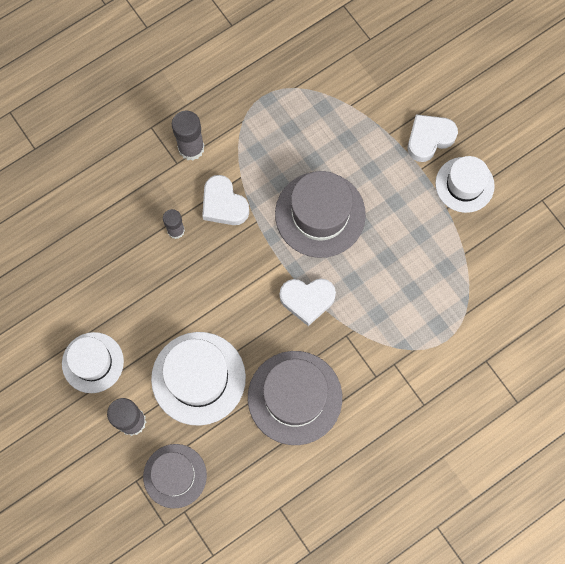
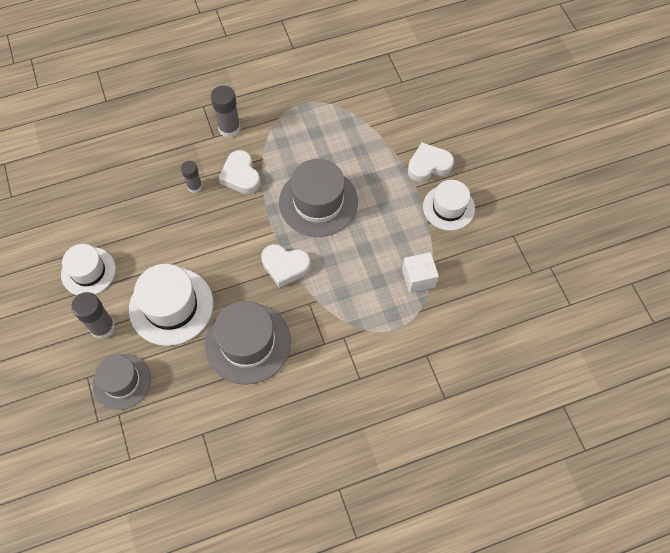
camera: 15 degrees right, 10 degrees down
(454, 276) = (418, 278): none -> white cube

